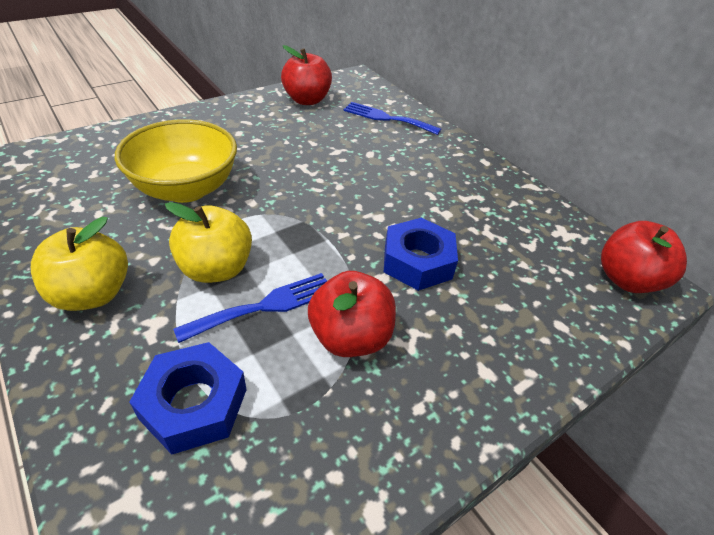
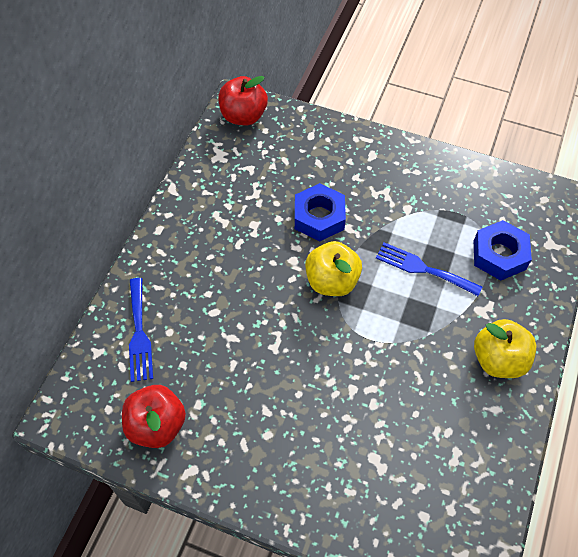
camera: 120 degrees left, 15 degrees up
(186, 189) = (374, 401): yellow bowl -> none
(216, 269) = (422, 314): yellow apple -> yellow apple (332, 281)
(350, 337) = (405, 218): red apple -> none

